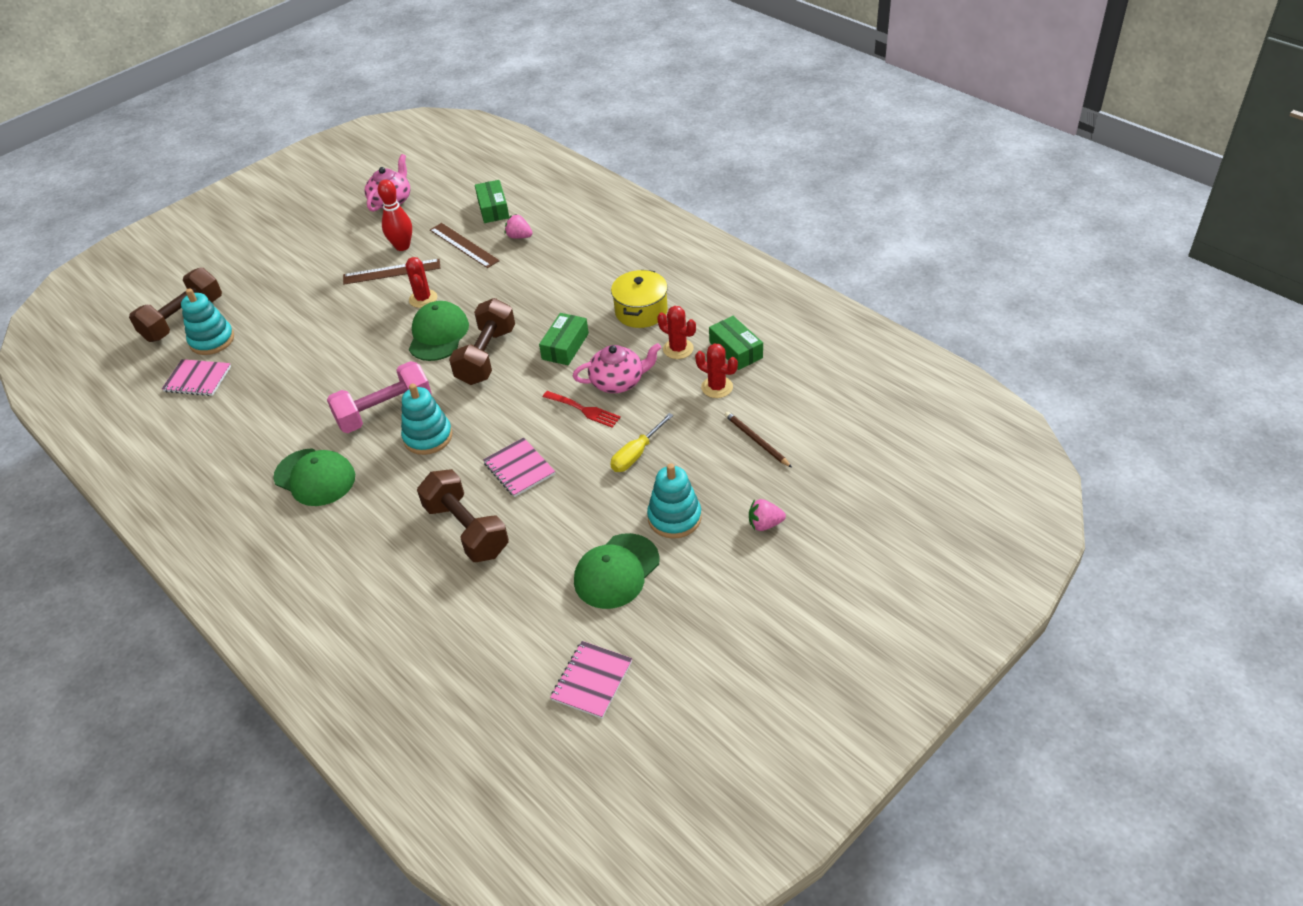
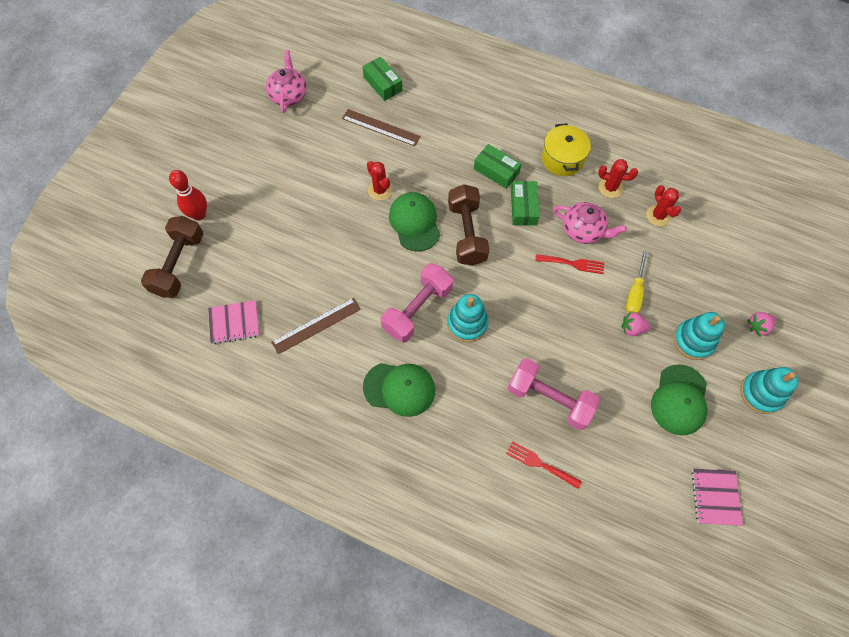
camera: 25 degrees left, 20 degrees up
(212, 340) = (220, 279): turquoise stacking toy -> turquoise stacking toy (761, 393)
(392, 271) = (335, 169): brown ruler -> brown ruler (316, 325)
(402, 246) = (328, 141): red bowling pin -> red bowling pin (199, 214)
(412, 588) = (540, 464): none -> red fork
(466, 530) = (549, 399): brown dumbbell -> pink dumbbell
(519, 236) = (422, 108): pink strawberry -> pink strawberry (632, 328)
(519, 469) = (556, 332): pink notebook -> none
(618, 382) = (583, 230): pink teapot -> pink teapot turned 60 degrees clockwise
(717, 387) = (658, 215): red cactus -> red cactus turned 60 degrees clockwise
(735, 350) = (653, 178): green box -> green box (496, 171)
(756, 440) = (712, 256): brown pencil -> none

